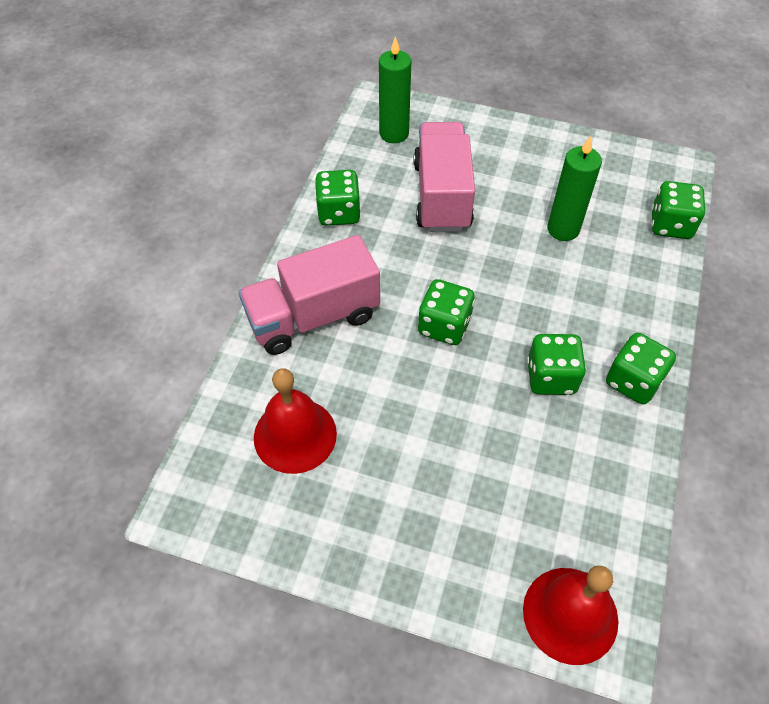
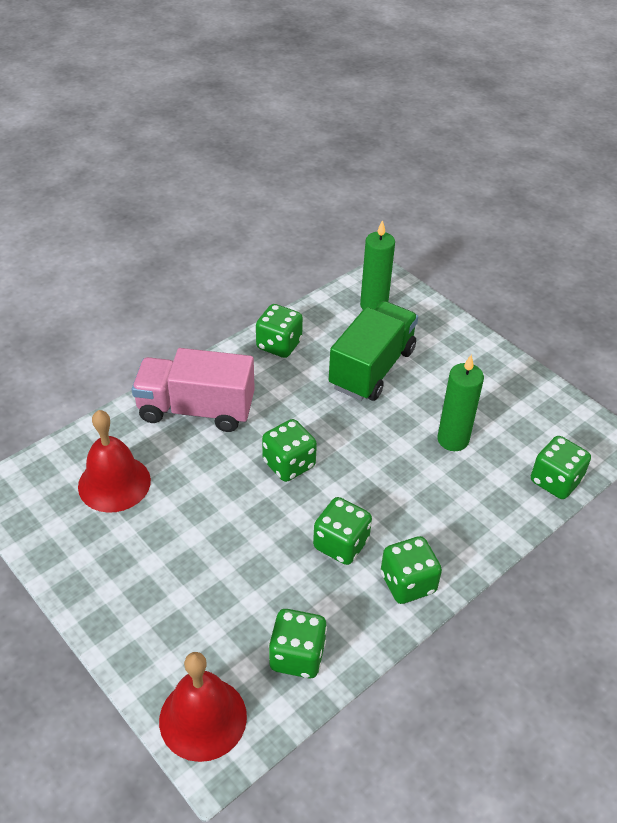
camera: 30 degrees right, 10 degrees down
(441, 196) = (372, 368): pink truck -> green truck
(600, 504) = (297, 656): none -> green dice

